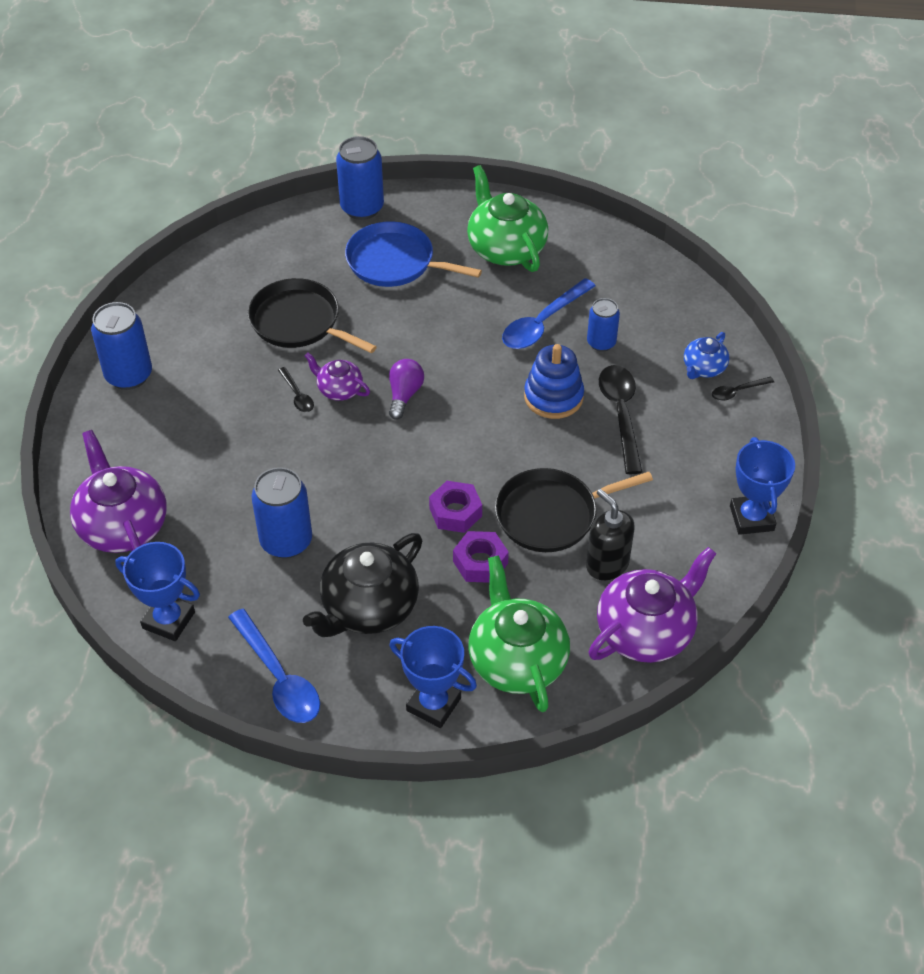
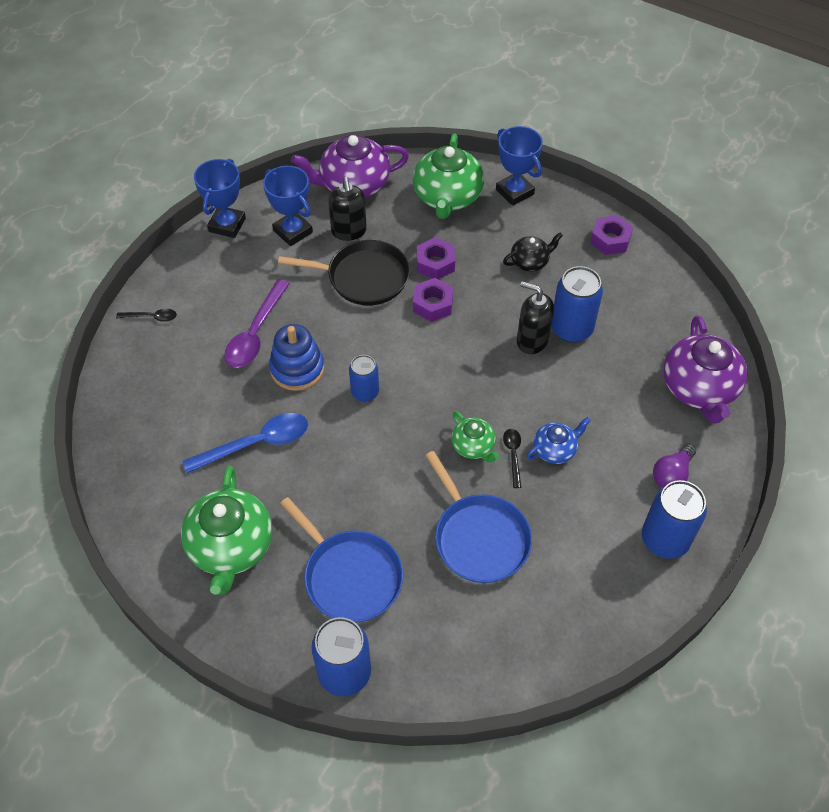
camera: 155 degrees left, 5 degrees up
(168, 620) = (678, 303): blue trophy -> blue trophy (293, 231)
(279, 678) = (610, 240): blue spoon -> purple nut
(299, 322) = (479, 538): black pan -> blue pan
(326, 512) = (532, 340): none -> black soap dispenser
(339, 389) = (473, 446): purple teapot -> green teapot
(368, 608) = (530, 262): black teapot -> black teapot, size x0.53
(404, 395) = (419, 419): purple light bulb -> purple light bulb (672, 474)
(601, 343) = (221, 403): blue can -> blue can (365, 392)
(621, 414) = (255, 333): black spoon -> purple spoon
(703, 368) = (159, 347): blue teapot -> blue teapot (555, 449)

